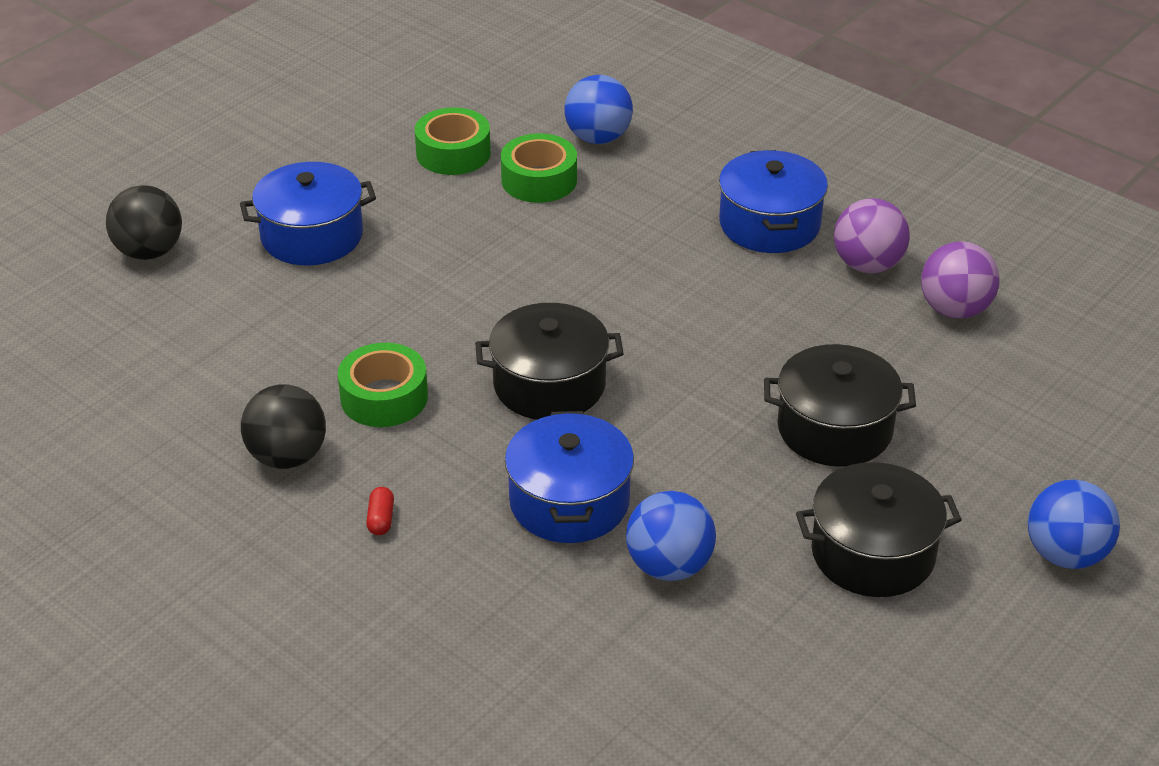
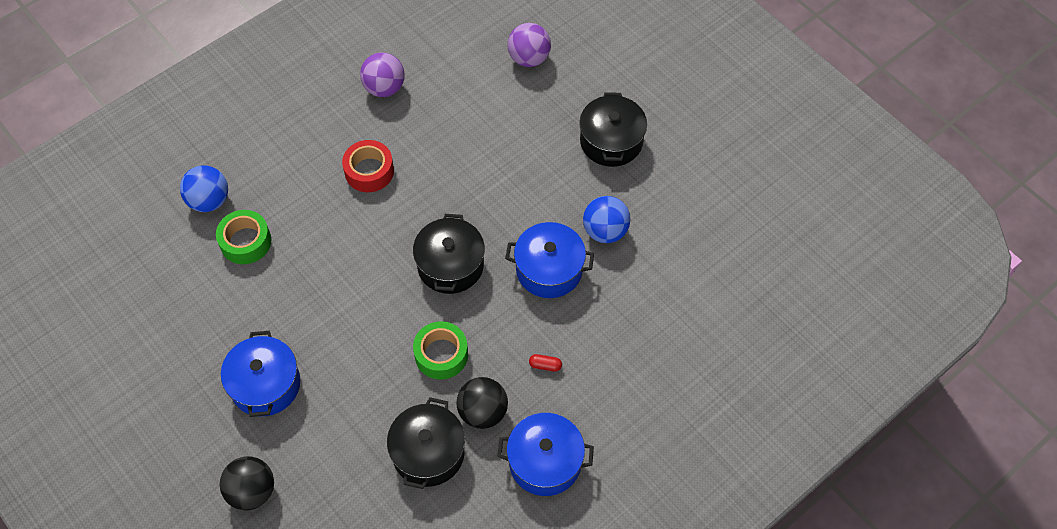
camera: 80 degrees left, 20 degrees up
(453, 153) = (197, 288): green tape -> none
(700, 274) = (369, 171): none -> red tape
(769, 224) = (331, 126): blue pot -> blue pot (545, 462)
(834, 429) = (517, 136): black pot -> black pot (428, 453)
(954, 309) = (434, 58): purple ball -> purple ball (529, 58)
(1065, 554) = (625, 64): blue ball -> none

